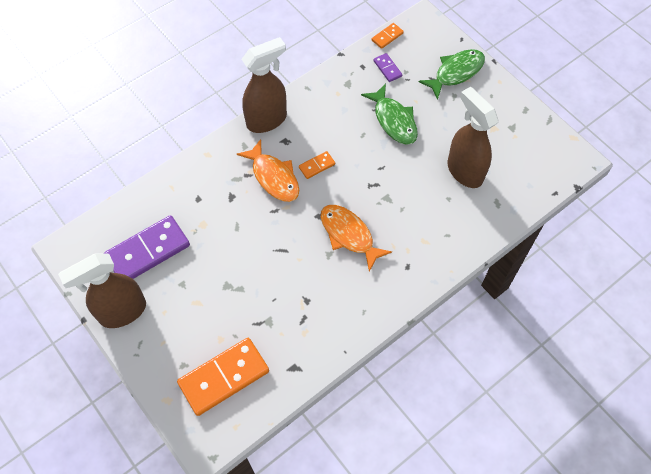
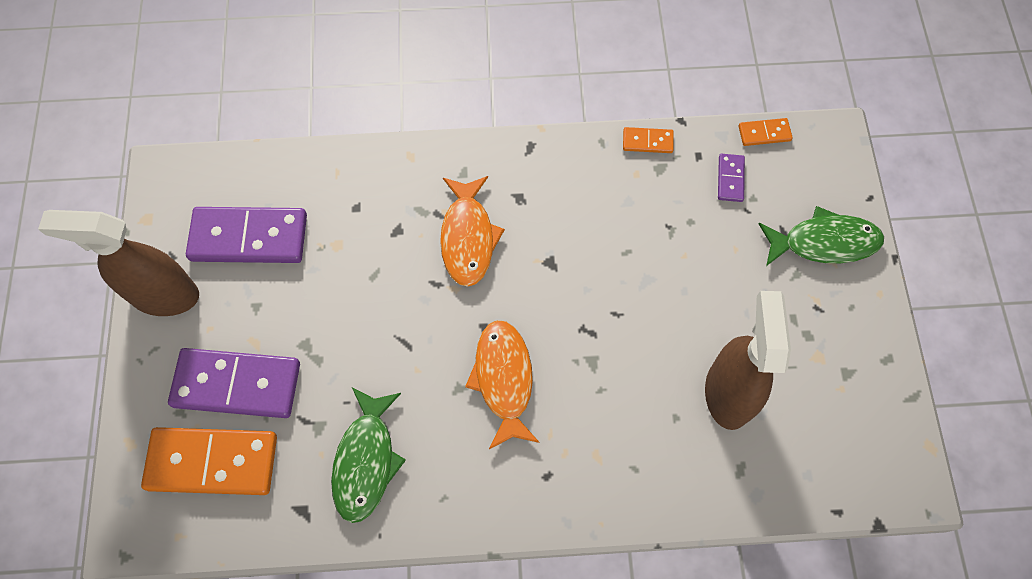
camera: 35 degrees right, 5 degrees up
(205, 330) = (237, 384): none -> purple domino
(267, 120) = (517, 155): brown spray bottle -> none
(317, 166) = (533, 257): orange domino -> orange domino (647, 142)
(393, 120) = (683, 258): green fish -> green fish (366, 461)

